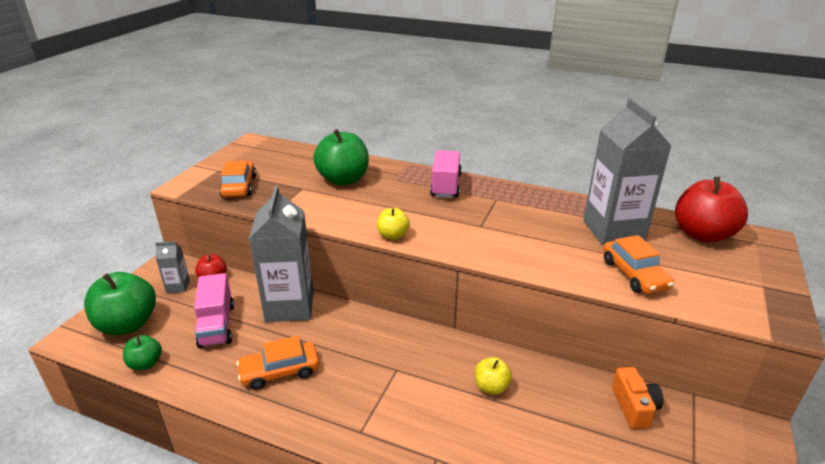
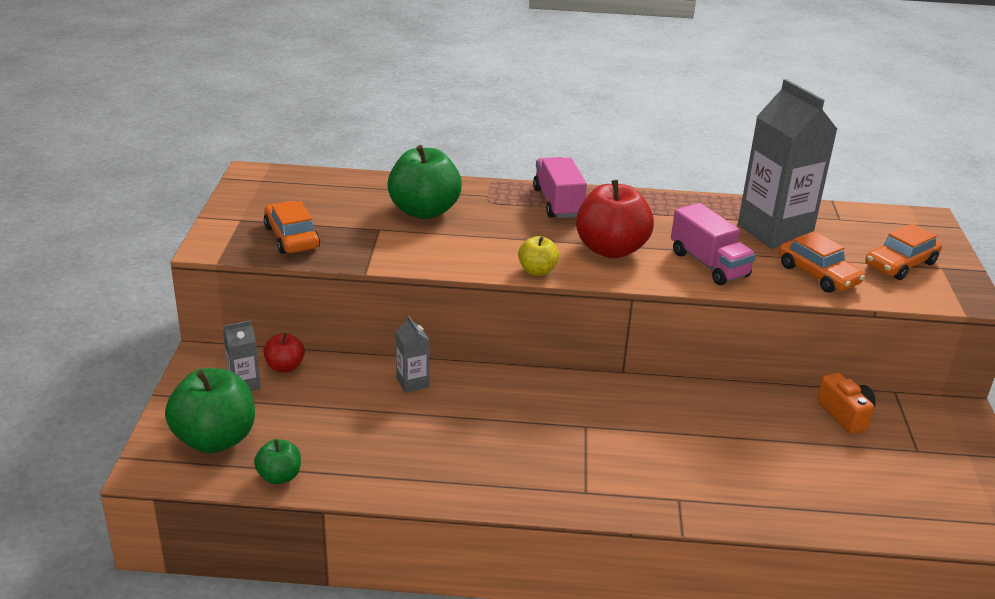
camera: 20 degrees left, 0 degrees up
(217, 325) = (335, 419): pink truck -> pink truck (709, 264)
(280, 371) = (453, 453): orange car -> orange car (900, 264)
(290, 306) = (412, 382): grey carton -> grey carton, size x0.45
(491, 387) = (696, 423): yellow apple -> none
(702, 234) = (865, 223): red apple -> red apple (611, 249)

